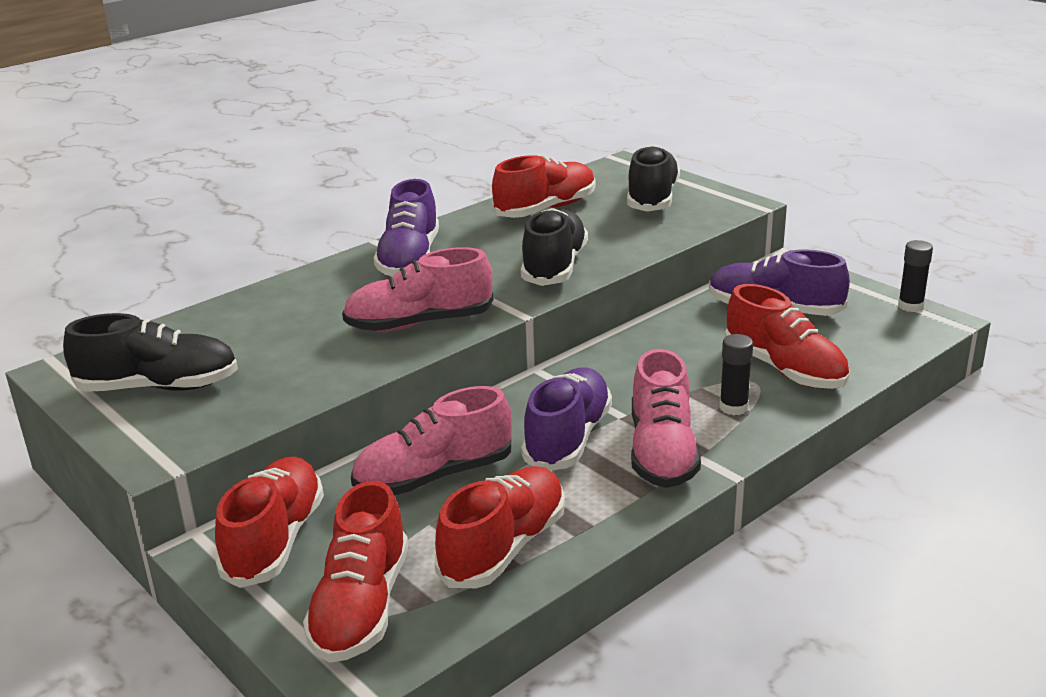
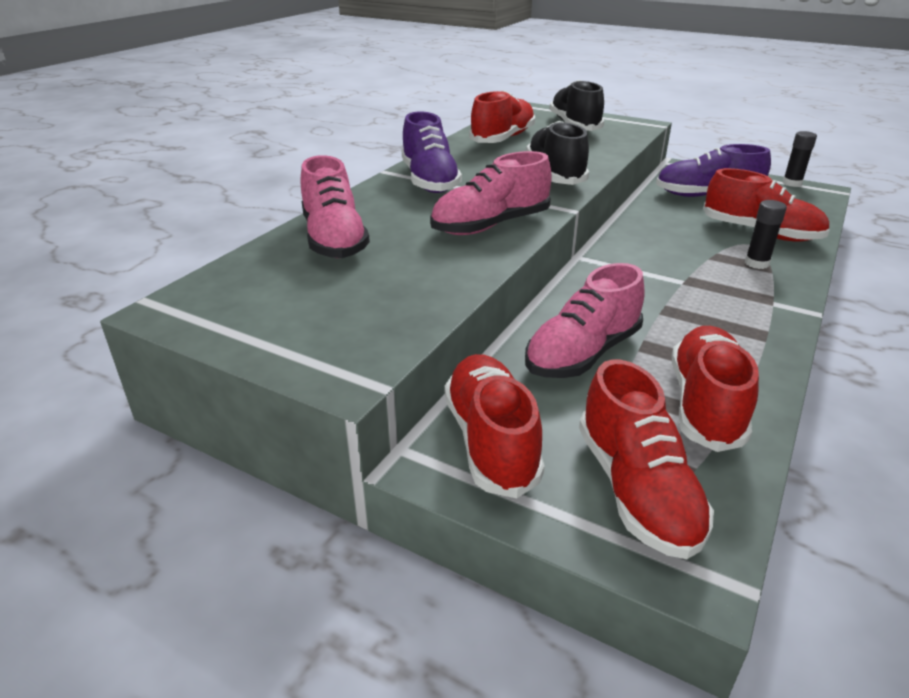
camera: 20 degrees left, 5 degrees up
(159, 387) = (290, 310): black shoe -> none
(568, 438) = (660, 305): purple shoe -> none
(662, 452) = (743, 303): pink shoe -> pink shoe (334, 240)

